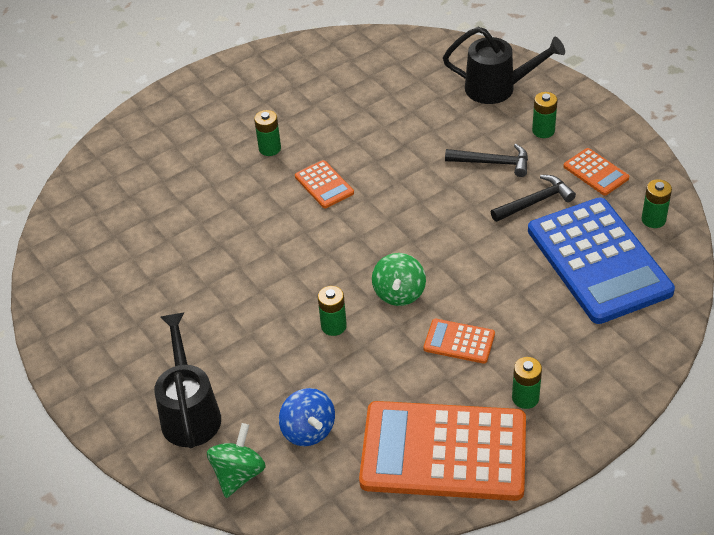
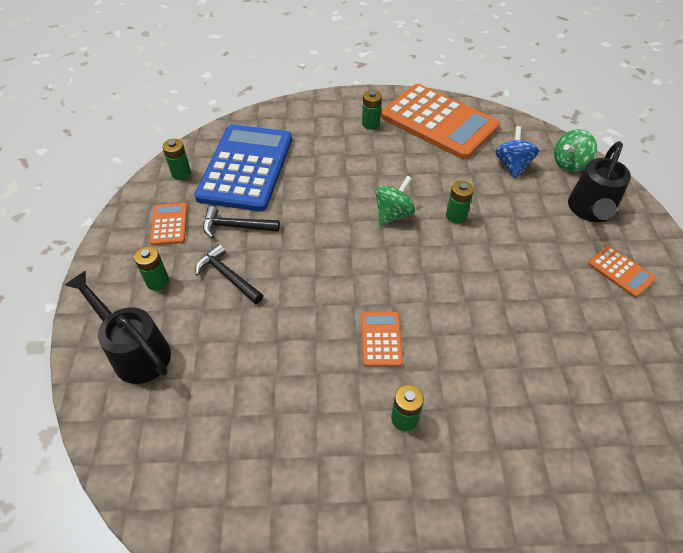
camera: 150 degrees left, 5 degrees up
(459, 341) = (380, 167): orange calculator -> orange calculator (620, 271)

